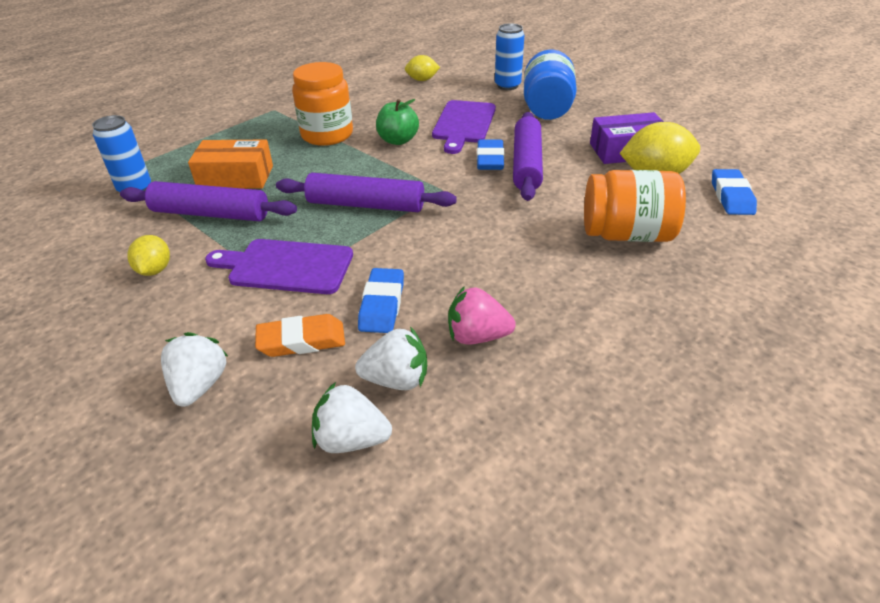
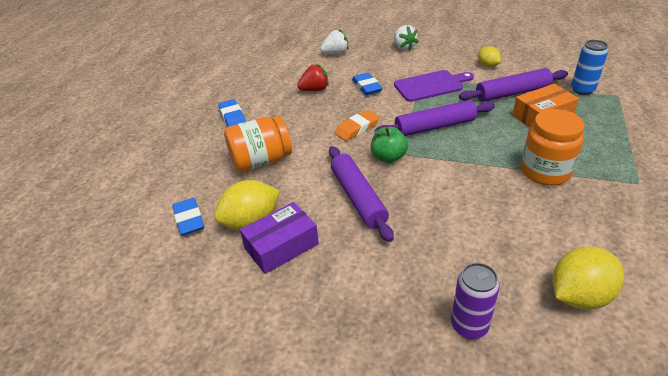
camera: 155 degrees right, 0 degrees up
(301, 340) = (385, 67): orange eraser -> orange eraser (357, 128)
(396, 380) = (335, 69): white strawberry -> none
(398, 140) = (482, 186): green apple -> green apple (388, 157)
(422, 80) = (579, 296): yellow lemon -> yellow lemon, size x1.72
(464, 124) = (451, 229): purple cutting board -> none
(477, 336) = (314, 90): pink strawberry -> red strawberry
(490, 159) = (390, 193): blue eraser -> blue eraser (233, 117)
(507, 86) = (469, 326): blue can -> purple can
(547, 109) = (389, 289): blue jar -> none

